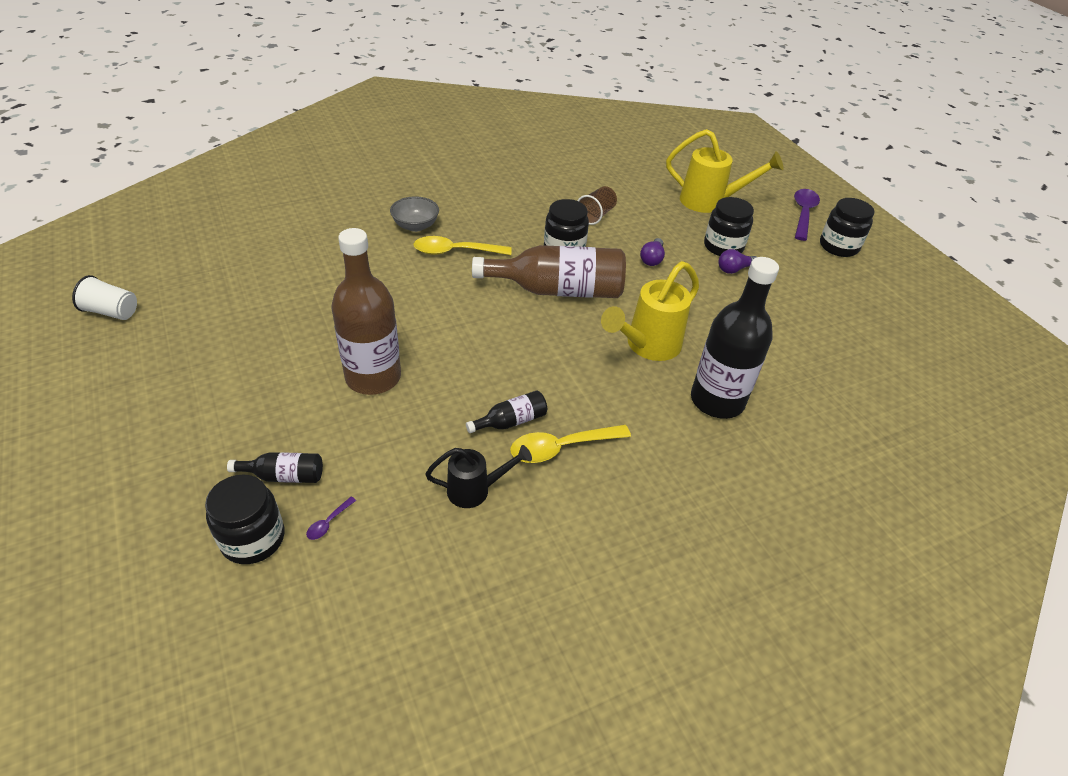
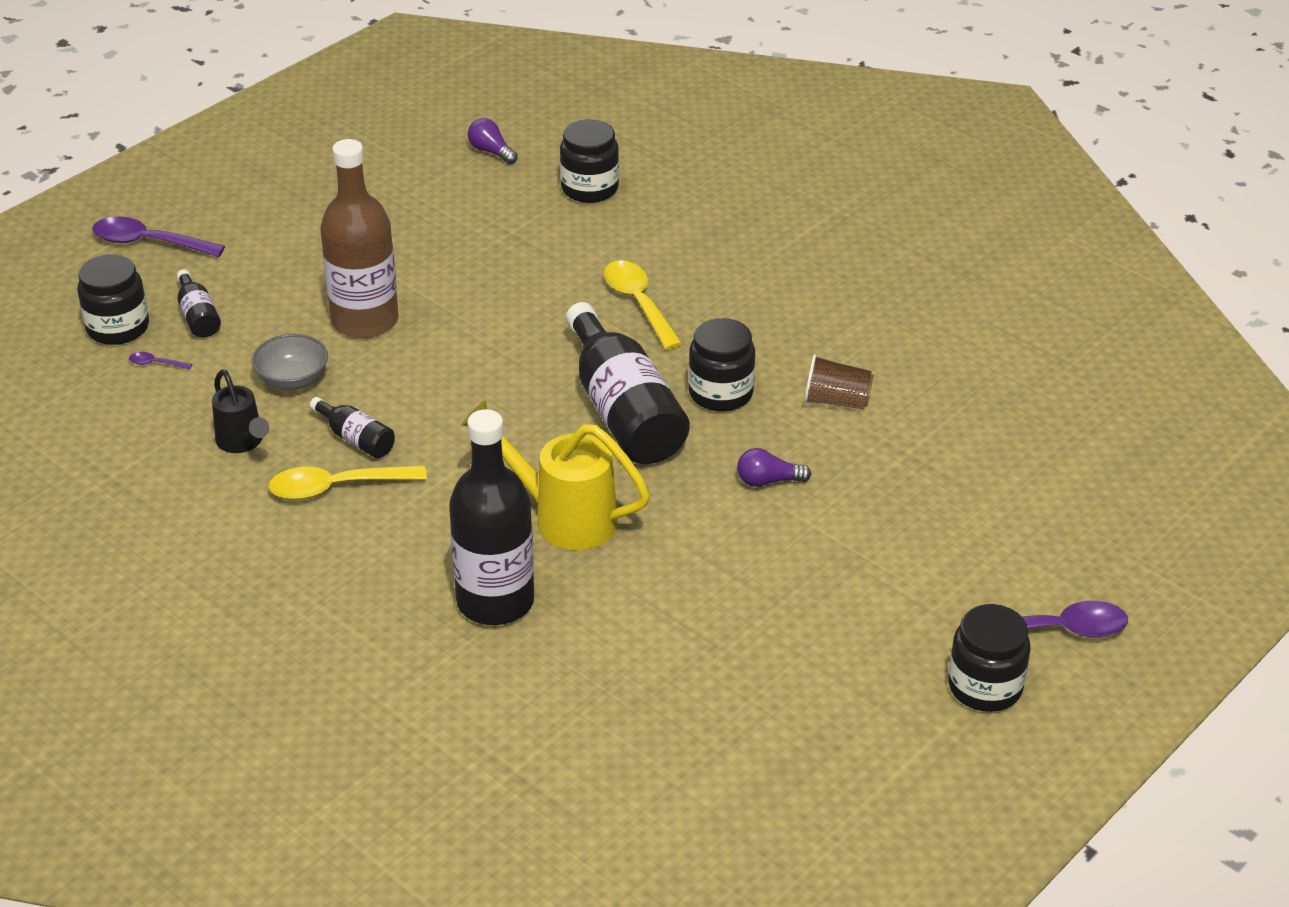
camera: 70 degrees right, 5 degrees down
(112, 312) = (354, 123): white cup -> none
(143, 483) = (149, 242): none -> purple spoon
(415, 226) = (668, 254): grey bowl -> grey bowl (292, 380)
(558, 290) = (623, 411): brown bottle -> black bottle
(561, 448) = (336, 487): yellow spoon -> yellow spoon turned 60 degrees counterclockwise
(710, 202) = (988, 513): yellow watering can -> none
(723, 246) = (865, 549): black jar -> black jar (589, 188)
(734, 269) = (811, 571): purple light bulb -> purple light bulb (491, 152)

